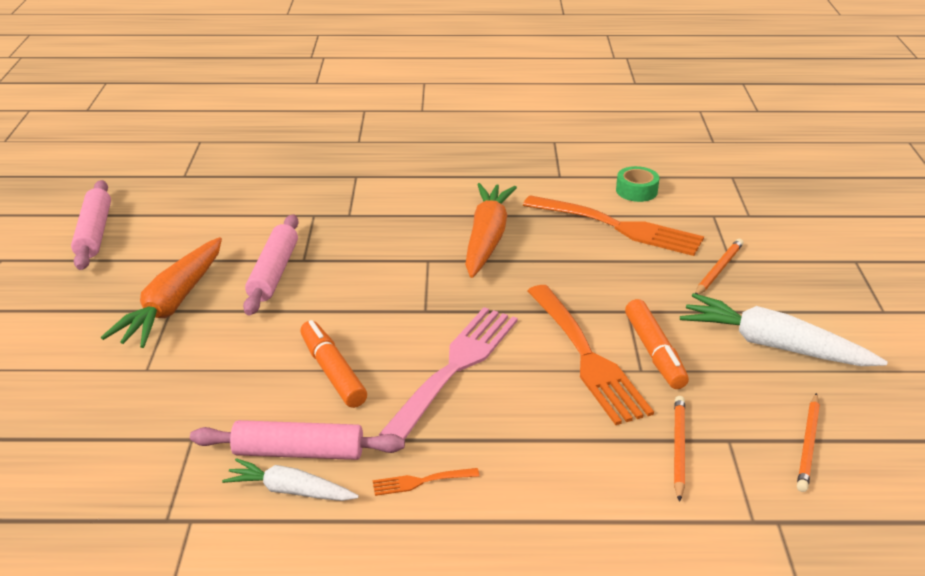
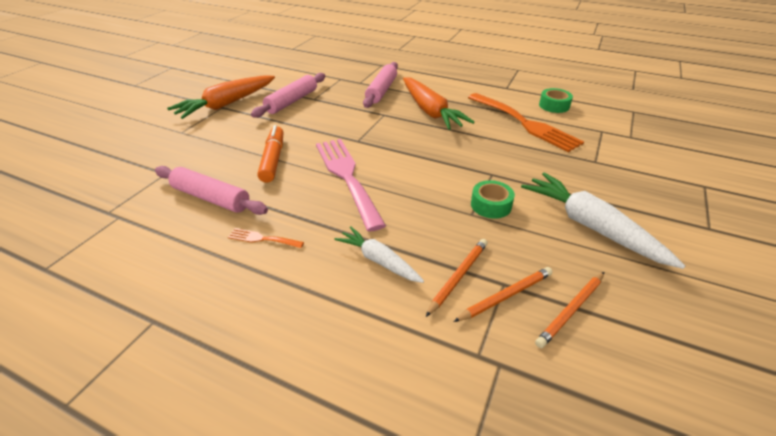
camera: 25 degrees right, 5 degrees up
(94, 233) = (224, 65): pink rolling pin -> pink rolling pin (381, 91)
(290, 490) = (185, 218): white carrot -> white carrot (379, 261)
(455, 367) = (346, 177): pink fork -> pink fork turned 75 degrees counterclockwise
(486, 239) = (430, 111): orange carrot -> orange carrot turned 120 degrees clockwise
(587, 357) = (439, 195): orange fork -> none
(654, 352) = (491, 205): orange marker -> green tape
(718, 270) = (581, 165): orange pencil -> orange pencil (505, 296)

